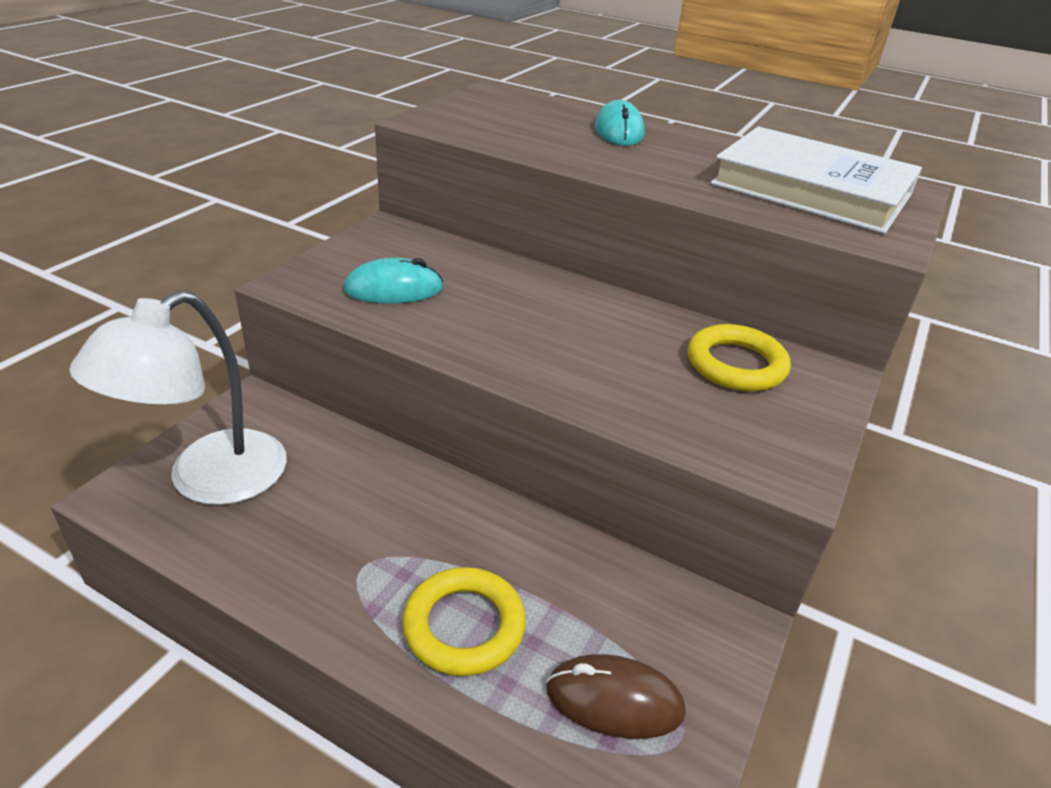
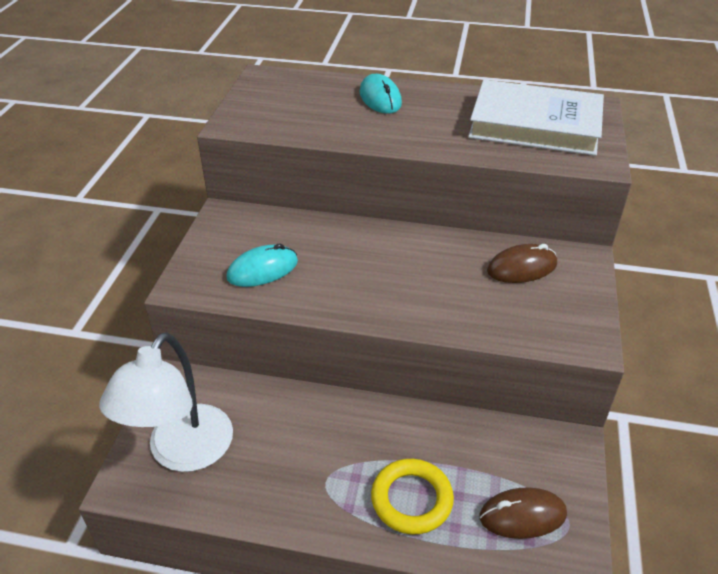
camera: 15 degrees left, 5 degrees up
(736, 364) = (522, 268): yellow ring -> brown mouse

